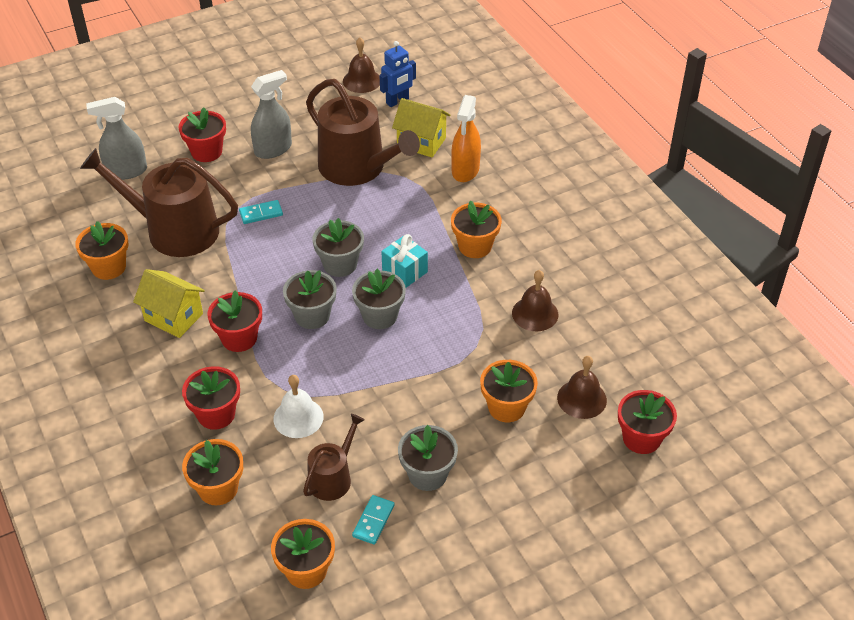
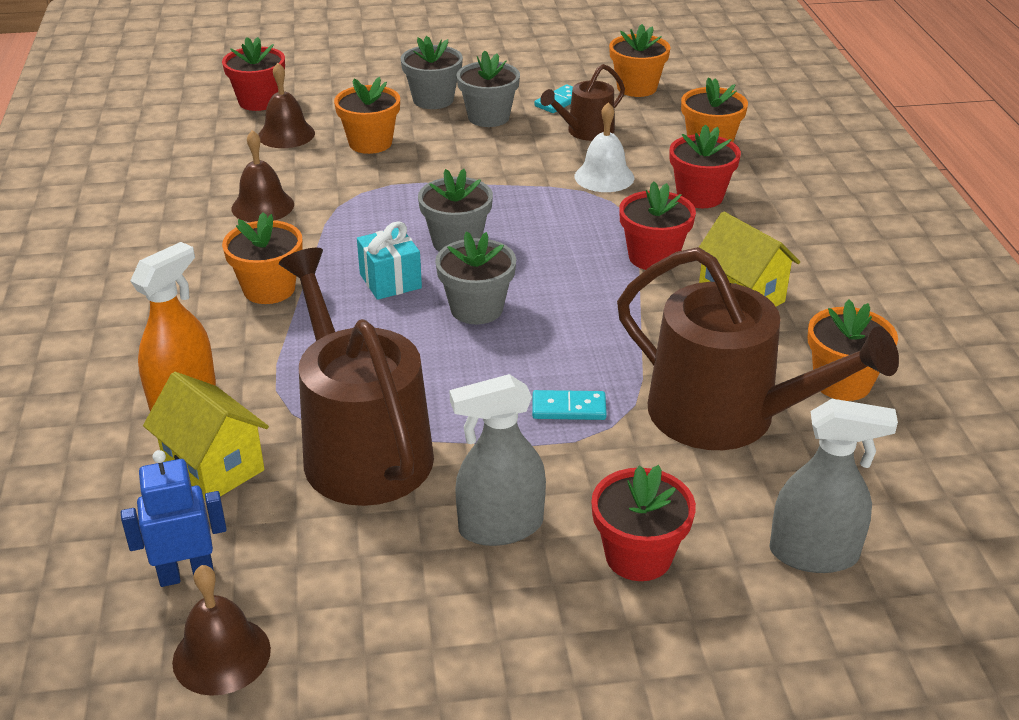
camera: 160 degrees left, 10 degrees down
(312, 316) = (545, 260): grey flower pot -> grey flower pot (433, 100)

